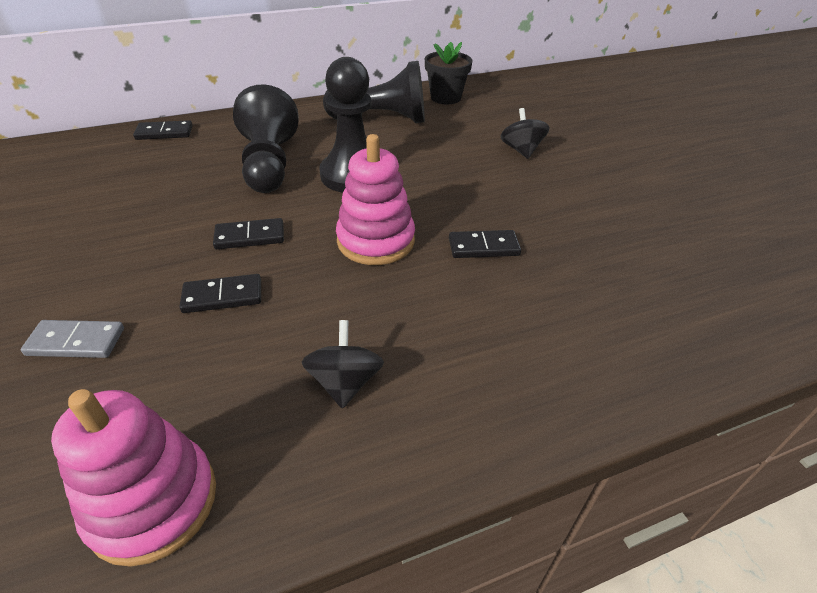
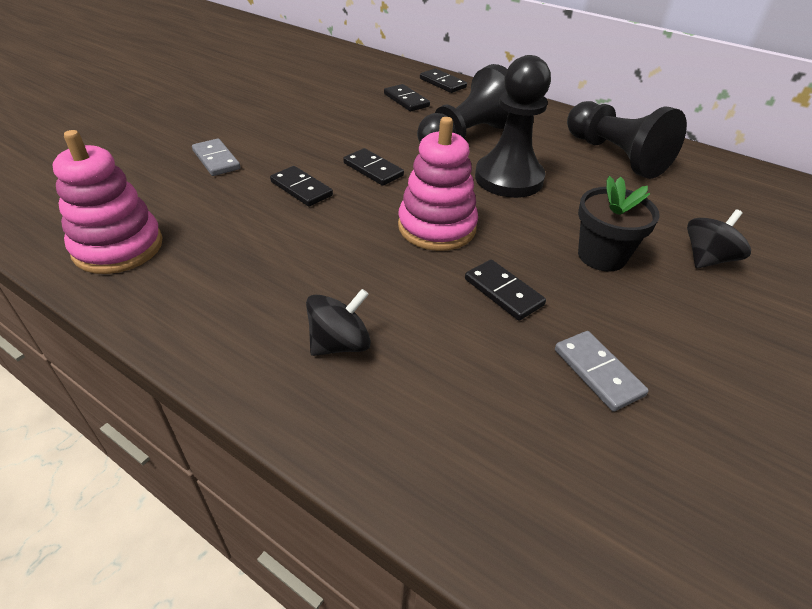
camera: 55 degrees right, 0 degrees up
(161, 165) = (406, 100): none -> black domino
(345, 382) = (265, 280): black spinning top -> black spinning top (340, 344)
(445, 98) = (719, 174): black flower pot -> black flower pot (601, 256)
(590, 248) = (598, 372): none -> grey domino

